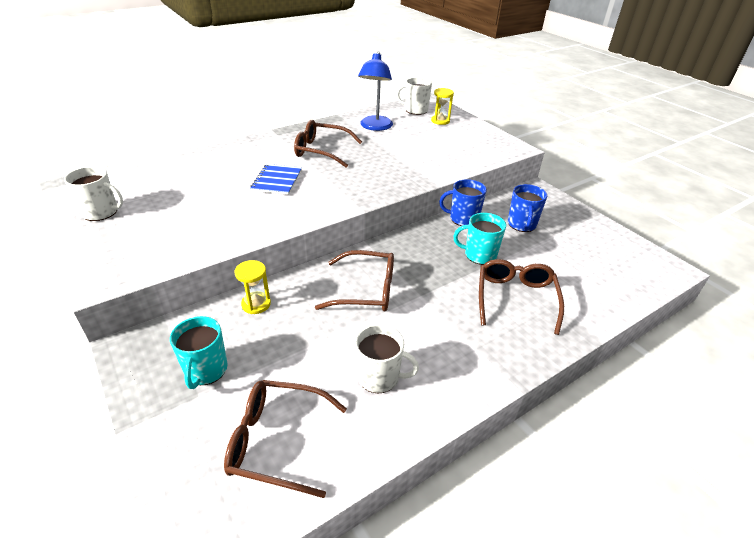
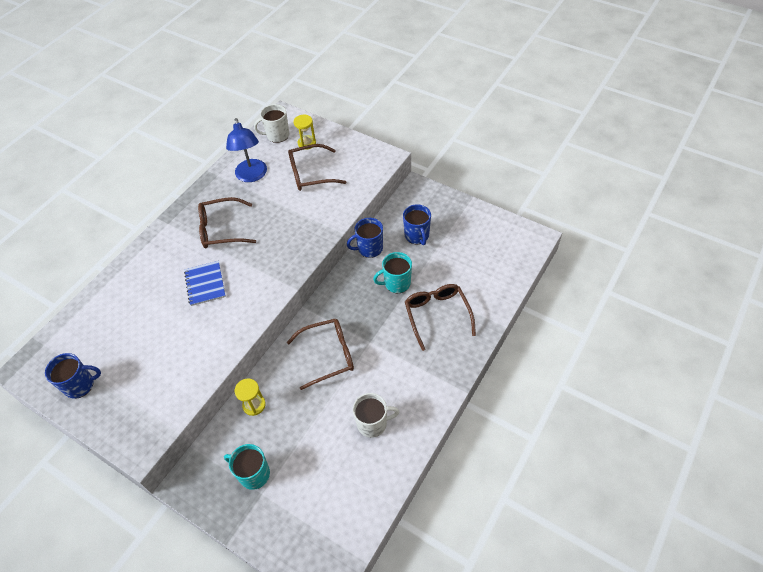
camera: 20 degrees left, 15 degrees up
(101, 212) = (80, 385): white mug -> blue mug
(206, 370) = (253, 474): turquoise mug -> turquoise mug turned 135 degrees clockwise
(276, 441) = (331, 499): brown glasses -> brown glasses (310, 174)

